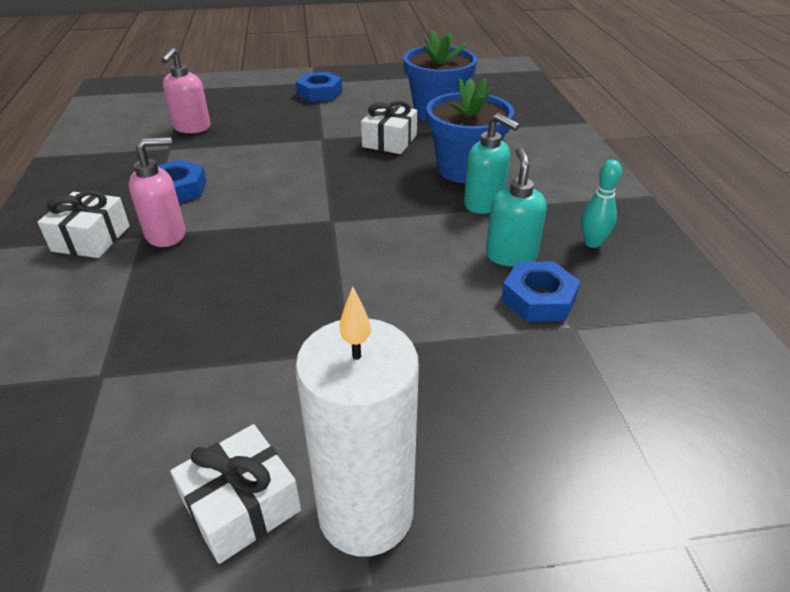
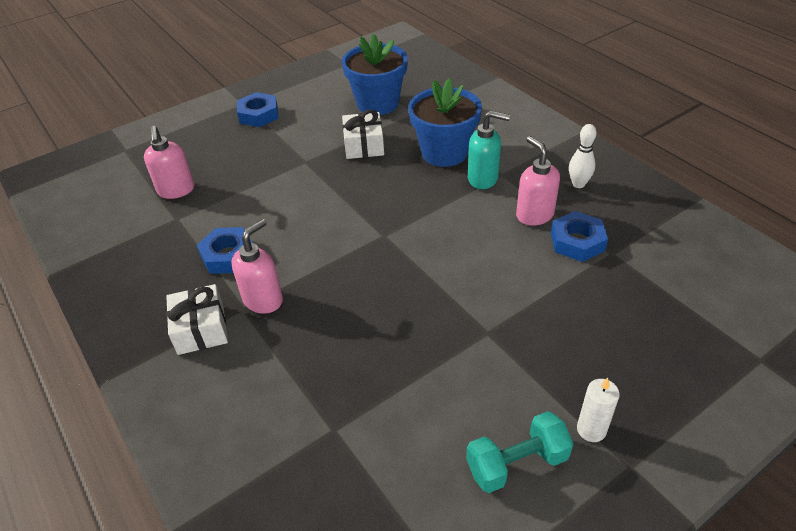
camera: 25 degrees left, 5 degrees up
(241, 505) = (517, 463): white gift -> turquoise dumbbell
(365, 513) = (591, 429): white candle -> white candle, size x0.45
(511, 255) = (534, 215): turquoise soap dispenser -> pink soap dispenser
(592, 243) = (578, 184): turquoise bowling pin -> white bowling pin

